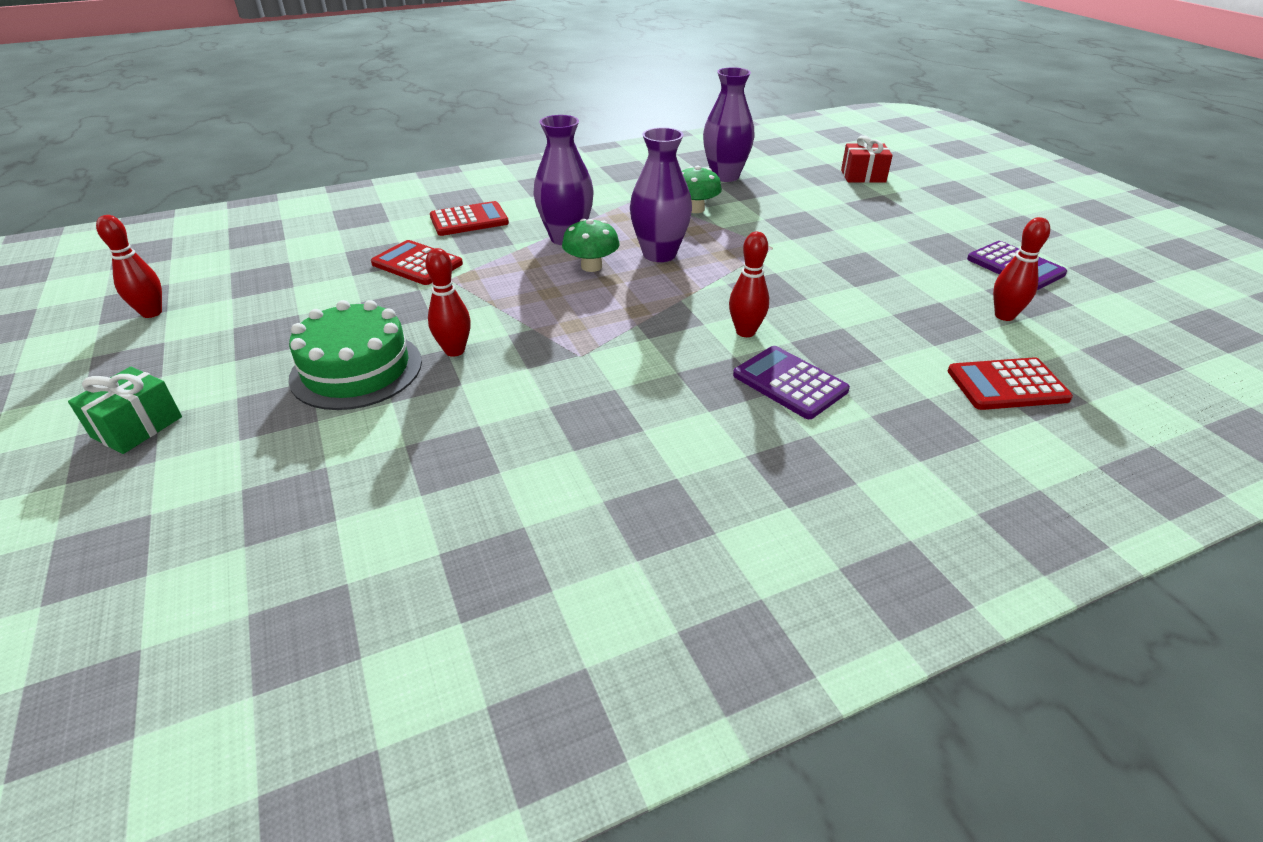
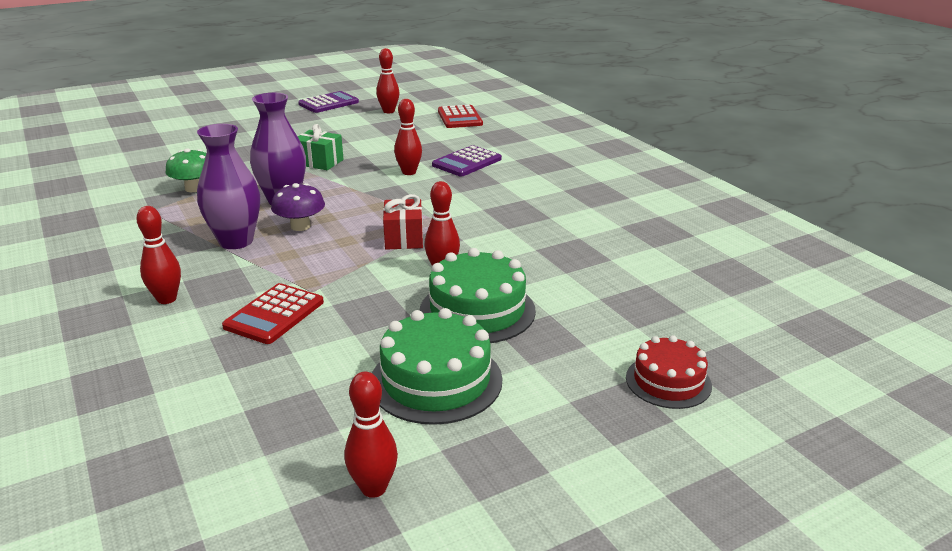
camera: 95 degrees left, 10 degrees down
(124, 493) = (668, 381): none -> red cake
(137, 427) = (590, 408): green gift -> green gift (319, 162)
(255, 341) = (436, 380): none -> green cake
(469, 220) = (167, 299): red calculator -> red bowling pin
(591, 266) = (300, 226): green mushroom -> purple mushroom
(725, 176) = (121, 177): purple vase -> none
(863, 176) = (157, 129): red gift -> red gift (403, 238)

